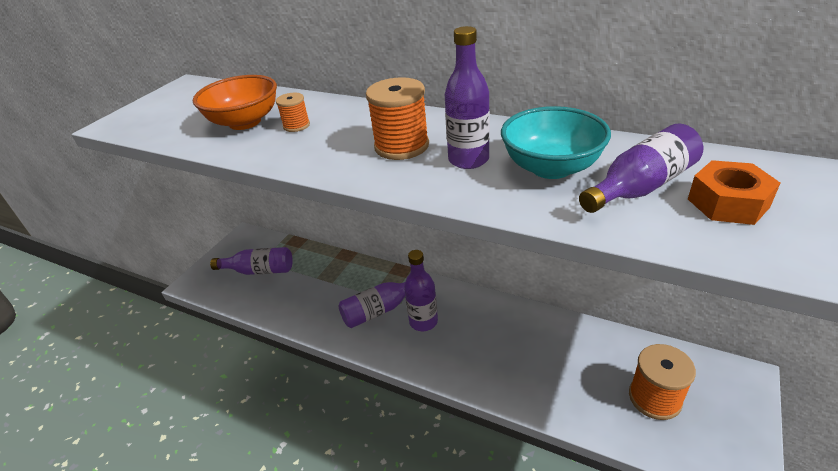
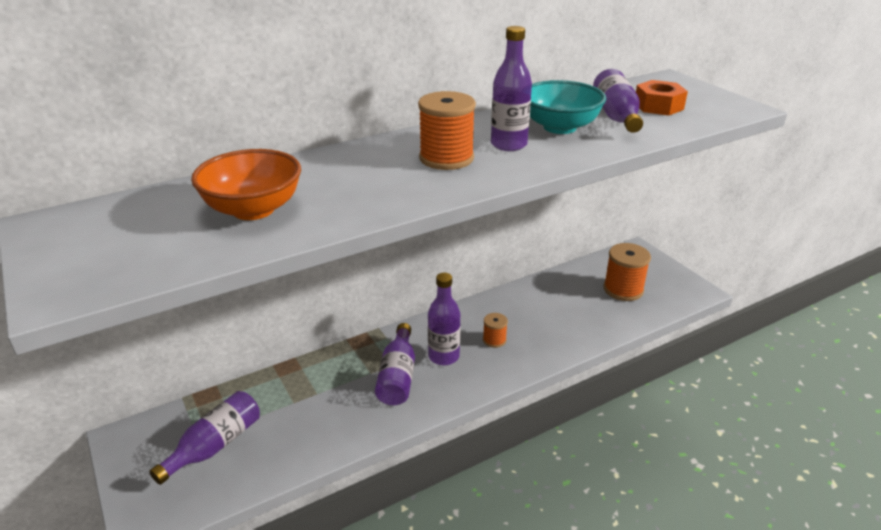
camera: 60 degrees left, 5 degrees down
(296, 126) = (319, 187): orange spool -> orange spool (494, 340)

